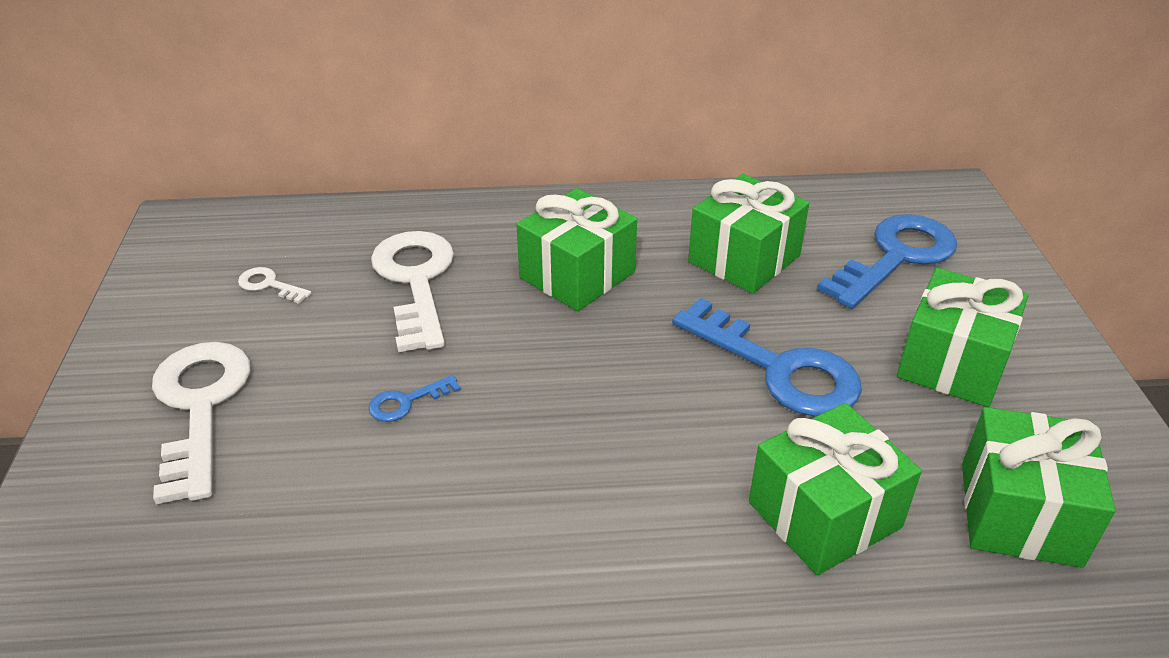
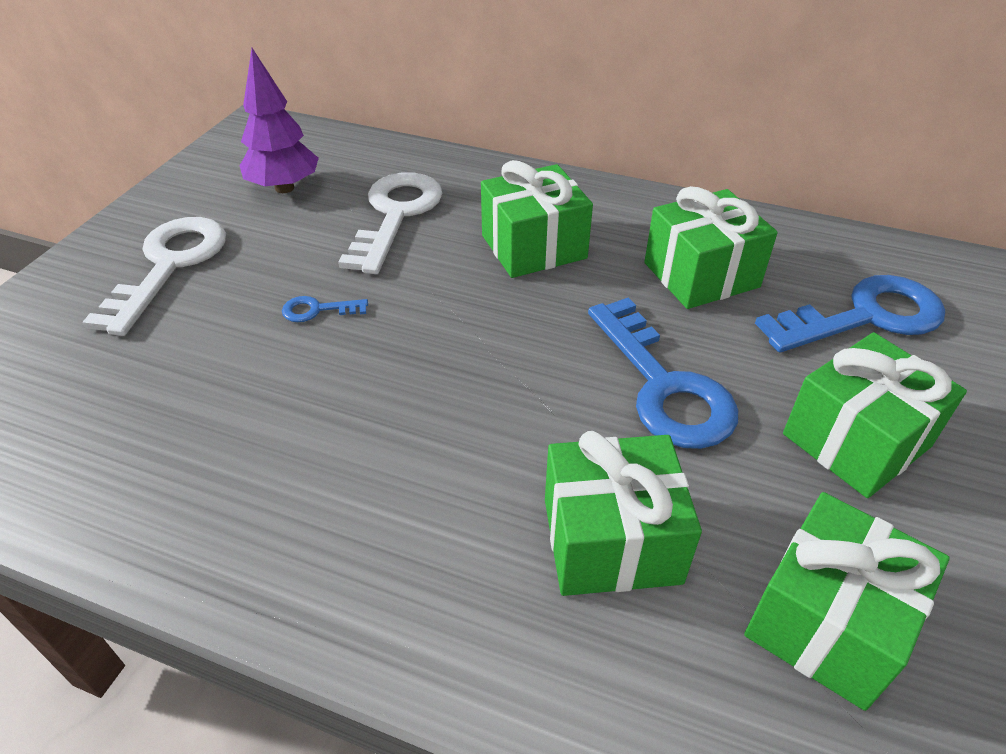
camera: 25 degrees right, 5 degrees up
(269, 285) = (284, 188): white key -> purple tree

